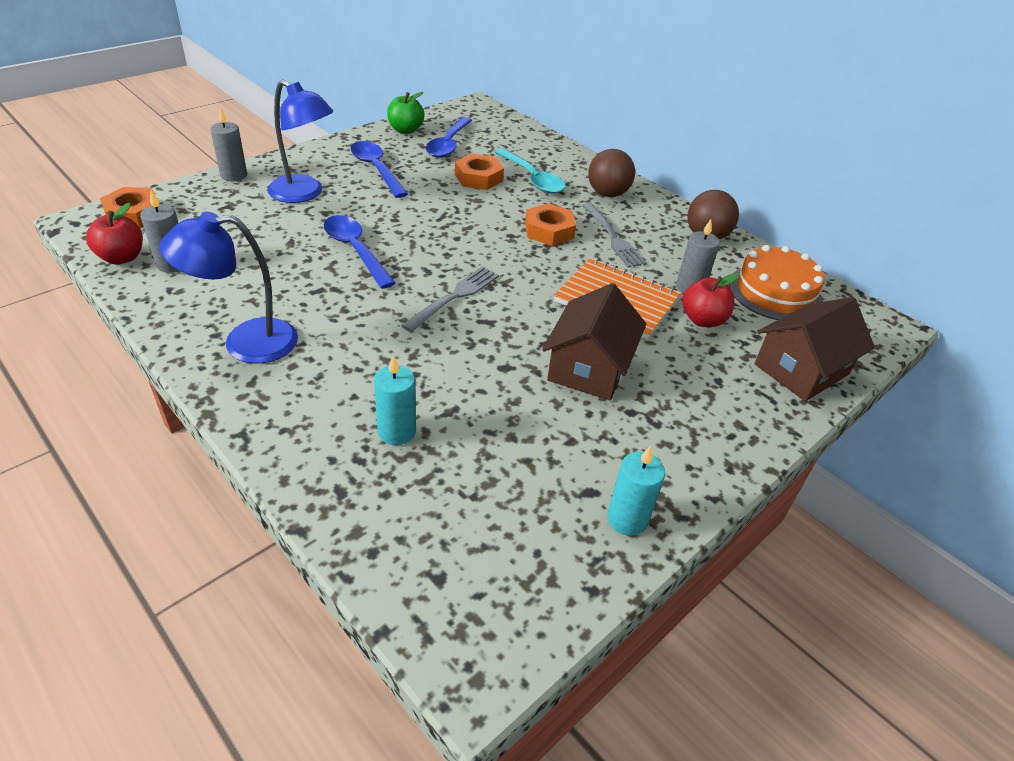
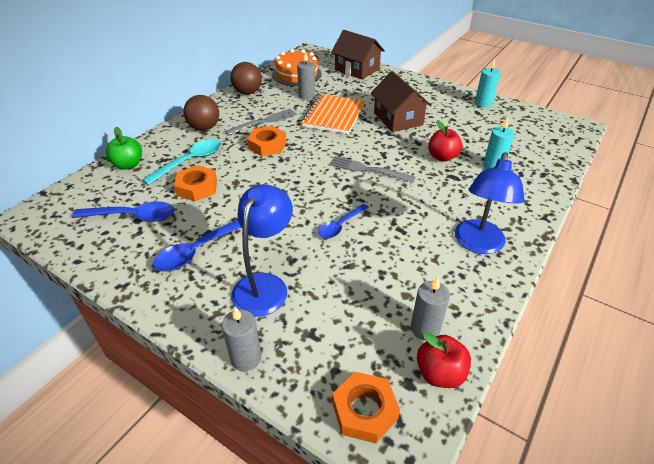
camera: 100 degrees left, 0 degrees up
(245, 342) = (478, 244): blue lamp -> blue lamp turned 45 degrees clockwise
(355, 250) = (340, 225): blue spoon -> blue spoon, size x0.66
(405, 130) = (101, 252): green apple -> green apple (128, 165)
(589, 367) = (398, 119): brown house -> brown house turned 60 degrees clockwise
(702, 320) = (335, 92): red apple -> red apple (442, 157)

